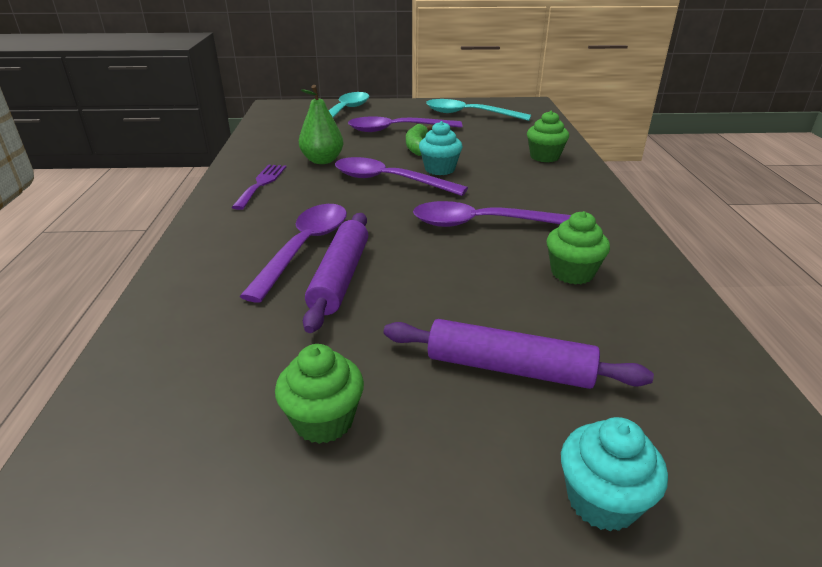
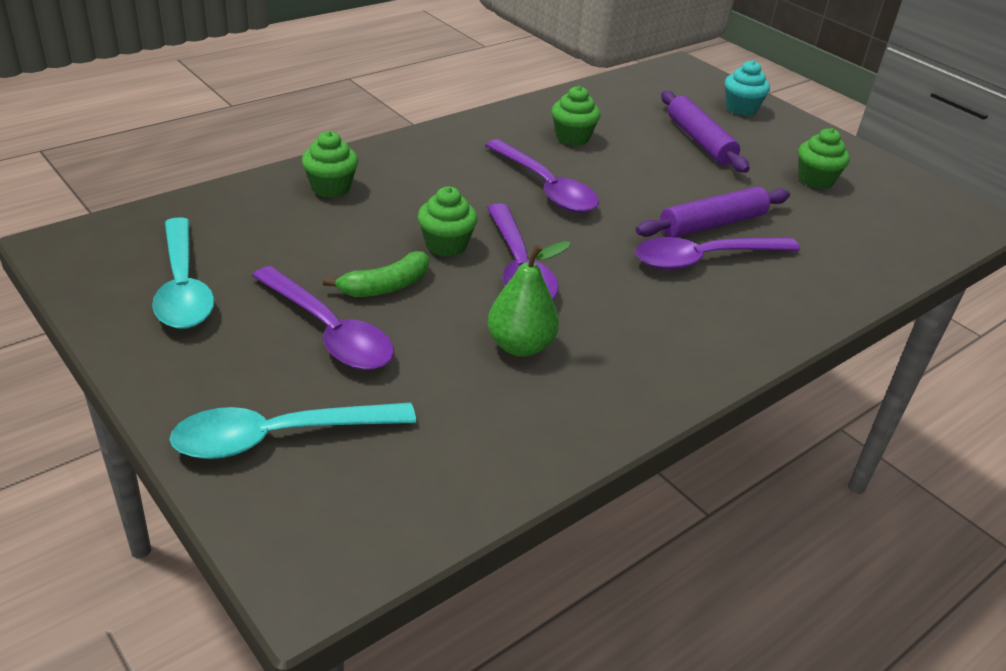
camera: 130 degrees left, 5 degrees up
(261, 184) = (640, 358): purple fork -> none
(439, 169) = (446, 245): turquoise cupcake -> green cupcake

